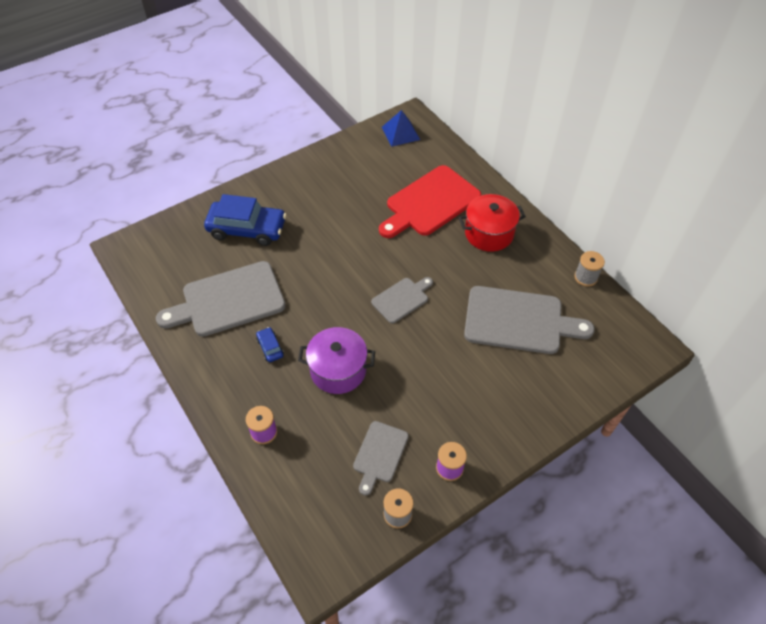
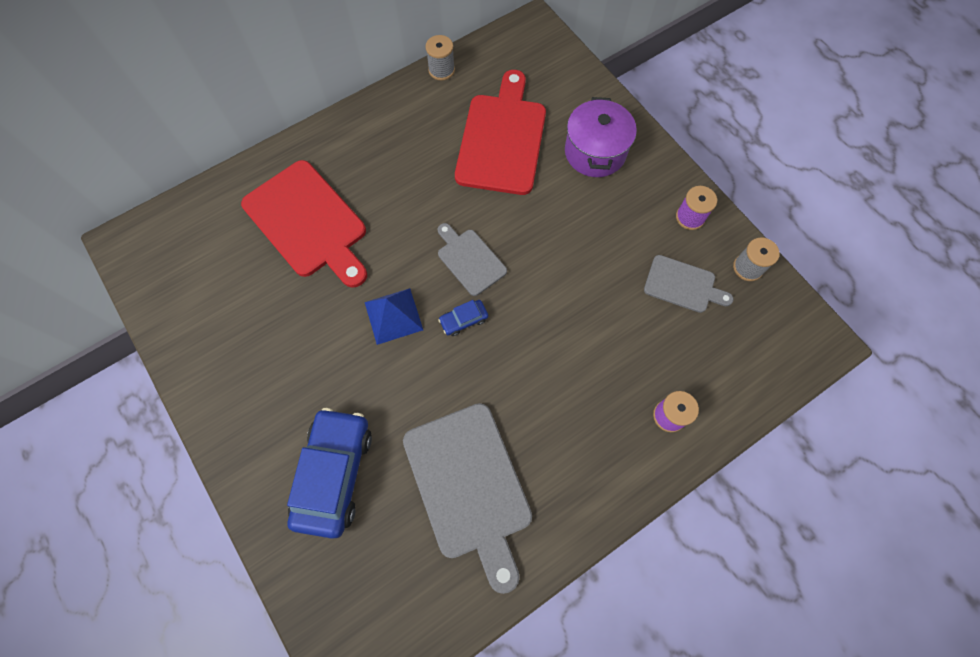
camera: 90 degrees left, 15 degrees up
(270, 347) = (547, 419): blue car -> blue car (464, 320)
(338, 370) = (577, 332): purple pot -> purple pot (595, 152)
(400, 133) = (160, 257): blue pyramid -> blue pyramid (393, 316)
(489, 233) = (368, 158): red pot -> none
(519, 321) = (502, 139): grey cutting board -> red cutting board

